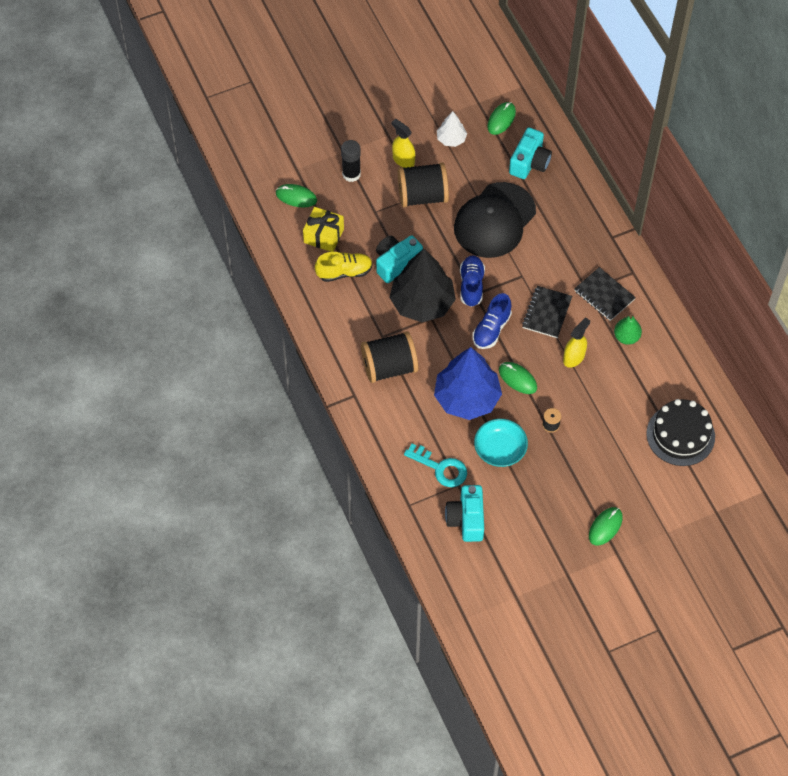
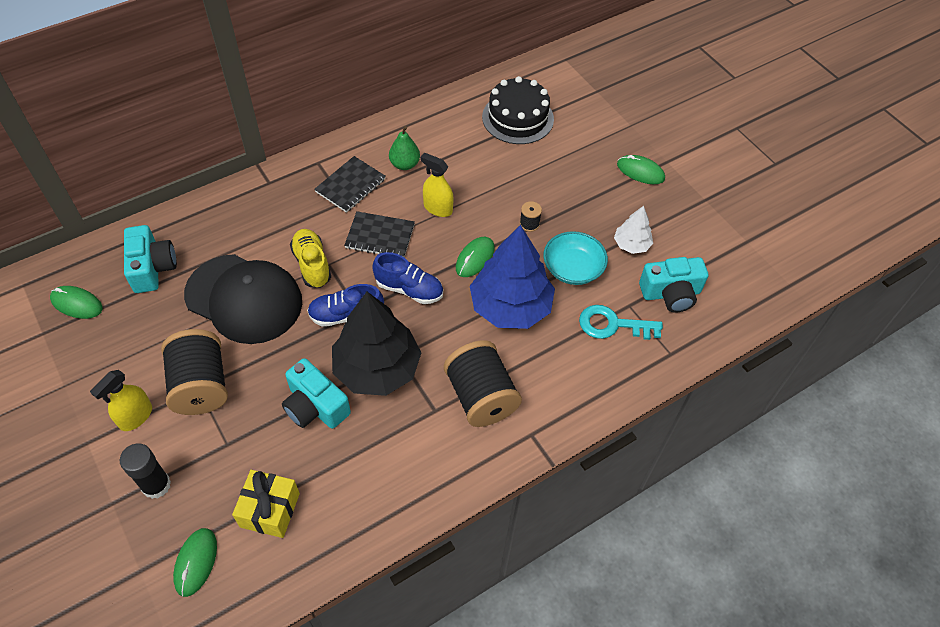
camera: 100 degrees left, 5 degrees down
(344, 272) = (333, 472): yellow shoe -> yellow shoe (312, 265)
(441, 468) = (612, 325): turquoise key -> turquoise key turned 105 degrees counterclockwise
(451, 139) = (104, 360): white tree -> white tree (631, 244)
(529, 162) = (152, 268): turquoise camera -> turquoise camera turned 60 degrees clockwise

